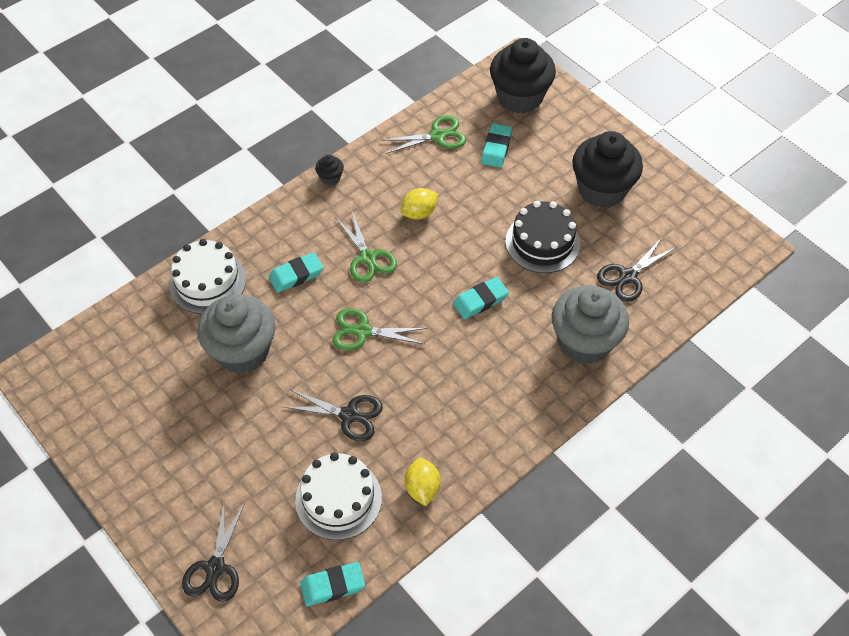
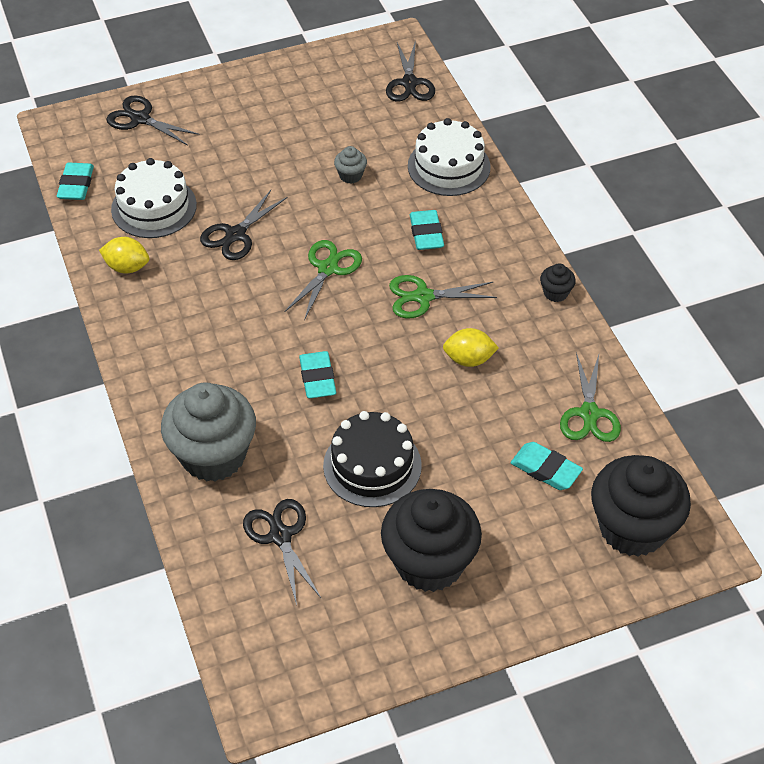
camera: 110 degrees right, 5 degrees down
(98, 344) = (409, 83): none -> black scissors
(242, 351) = (350, 175): grey cupcake -> grey cupcake, size x0.41
(419, 213) = (469, 359): yellow lemon -> yellow lemon turned 75 degrees counterclockwise

